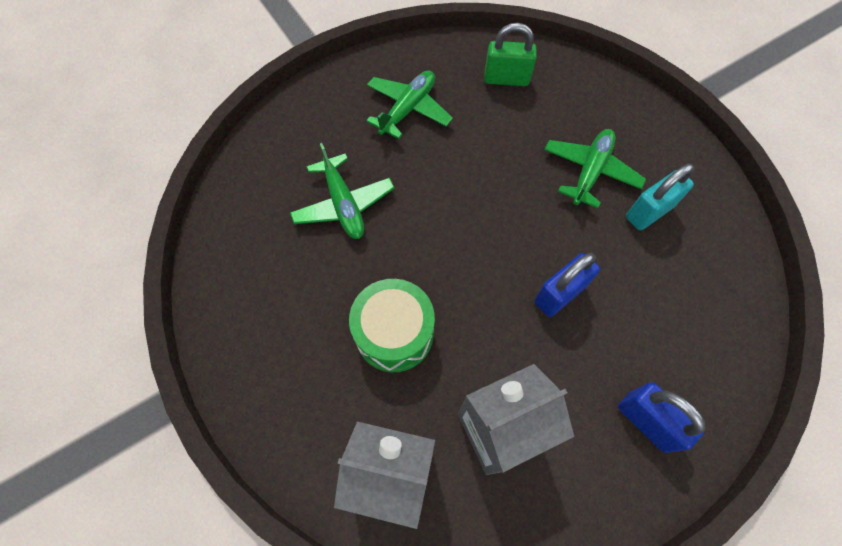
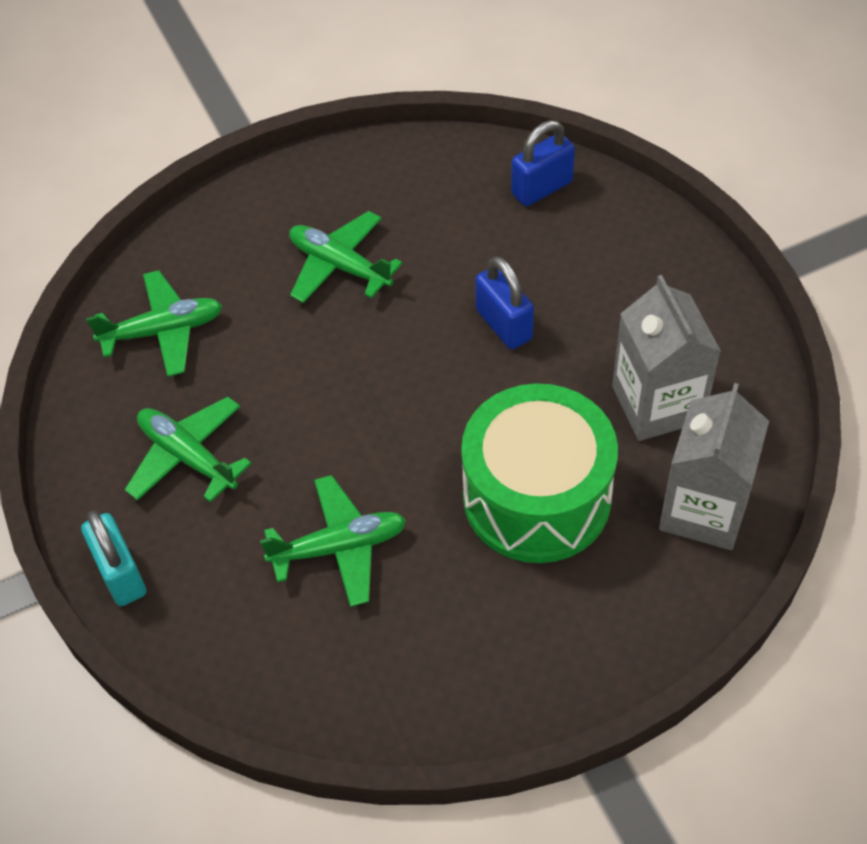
camera: 80 degrees left, 10 degrees down
(394, 333) = (537, 497): green drum -> green drum, size x1.51
(506, 79) = (163, 331): green padlock -> green plane
(646, 421) = (653, 275): blue padlock -> blue padlock (542, 188)
(648, 212) = (408, 221): turquoise padlock -> turquoise padlock (121, 574)

